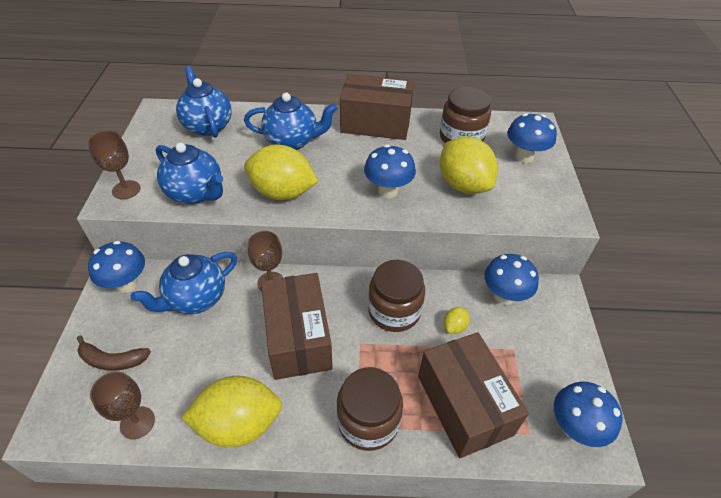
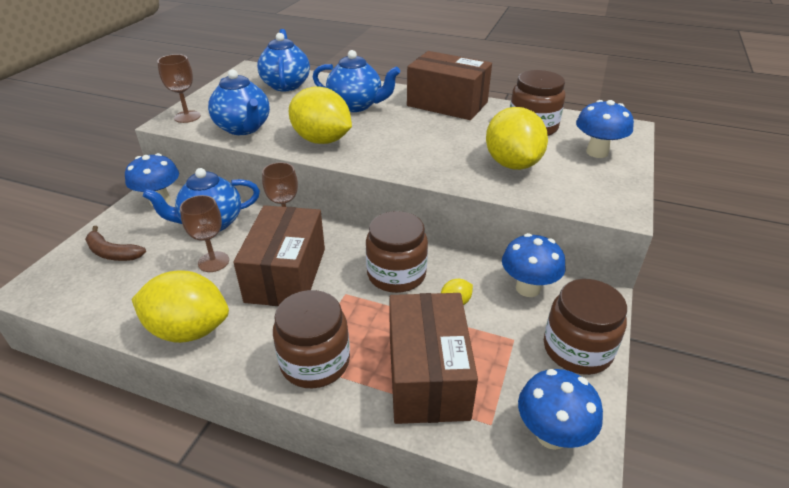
camera: 20 degrees right, 10 degrees down
(137, 422) = (102, 305): brown goblet -> brown goblet (213, 262)
(388, 191) = (427, 155): blue mushroom -> none
(562, 344) = (577, 349): none -> brown jar

